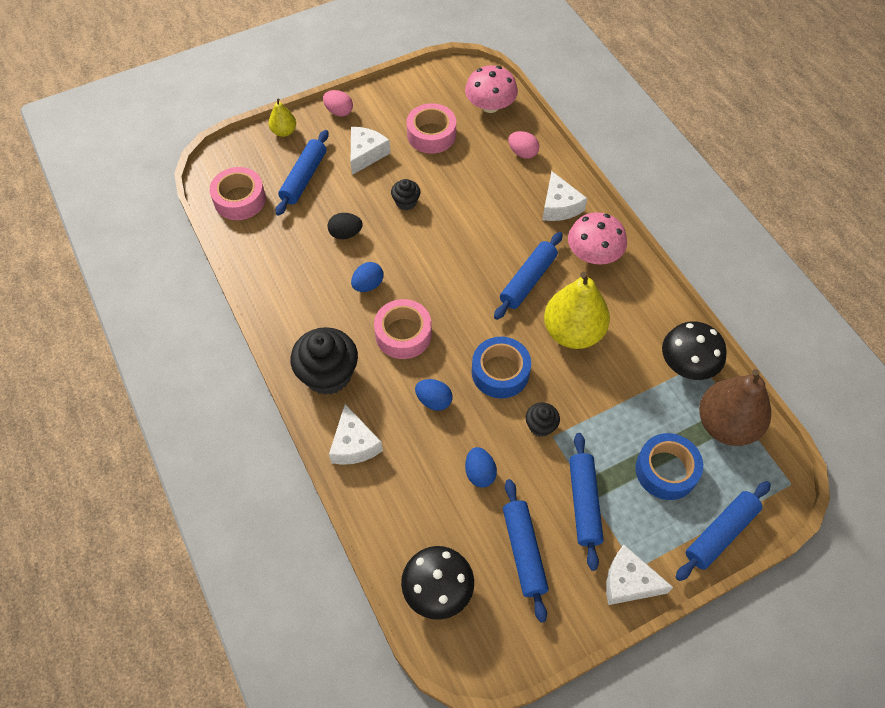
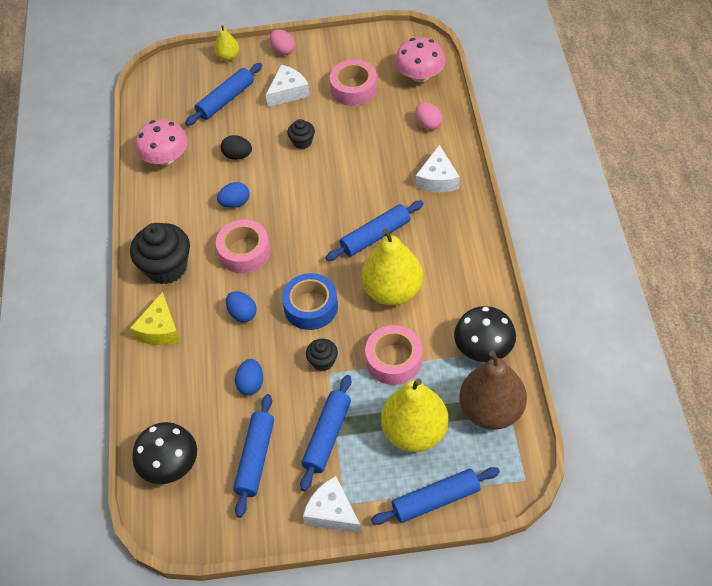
camera: 25 degrees right, 5 degrees down
(239, 199) = (164, 105): pink tape -> pink tape (394, 360)
(354, 444) = (159, 329): white cheese -> yellow cheese
(593, 254) = (447, 229): pink mushroom -> pink mushroom (165, 158)
(666, 470) = (414, 432): blue tape -> yellow pear

